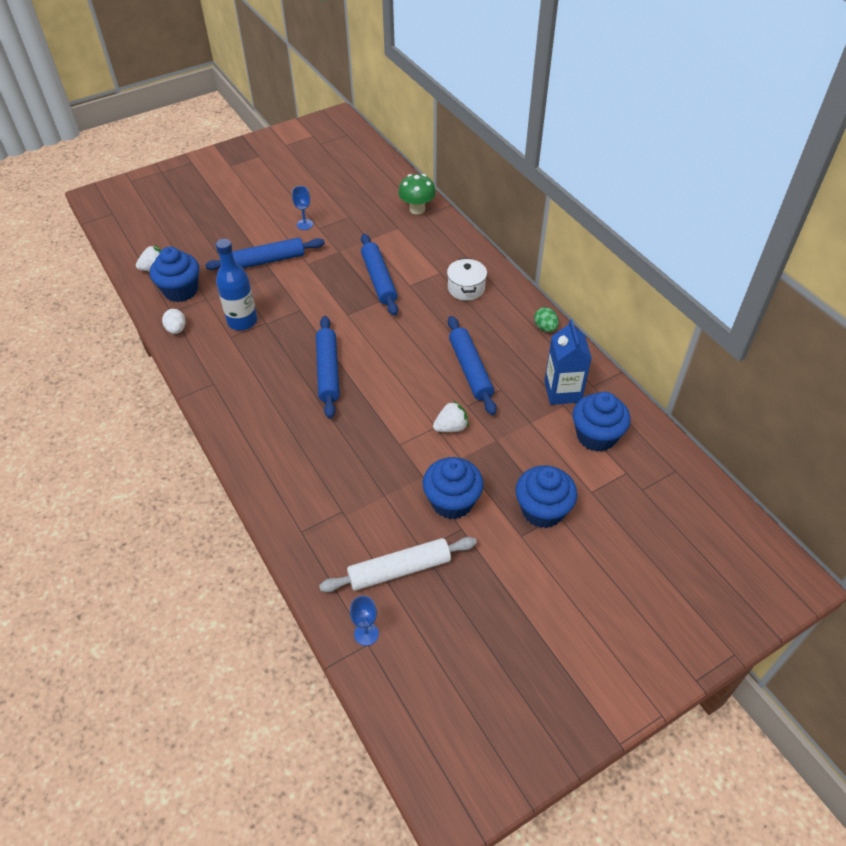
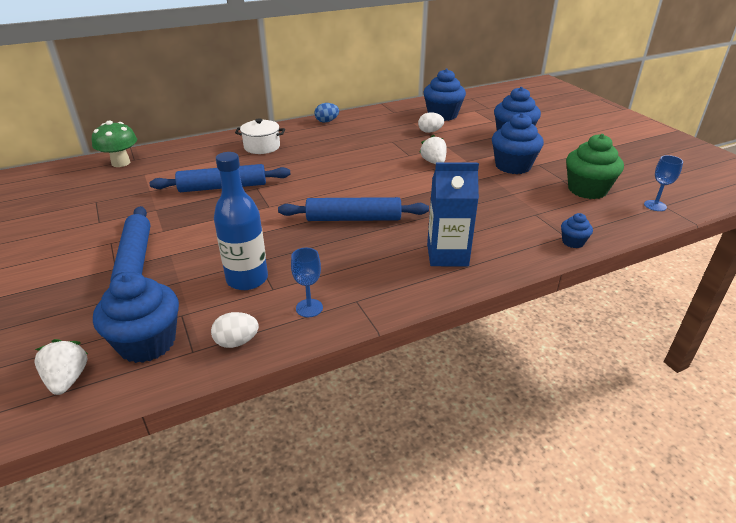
camera: 85 degrees left, 15 degrees down
(289, 536) = (573, 242): none -> blue cupcake
(305, 224) = (82, 232): blue goblet -> blue goblet (309, 308)
(399, 569) = (587, 190): white rolling pin -> green cupcake
(470, 370) = (367, 151): blue rolling pin -> none
(537, 423) = (430, 131): none -> white egg
(545, 328) = (327, 121): green egg -> blue egg
(562, 391) = (398, 121): blue carton -> blue carton (447, 255)

